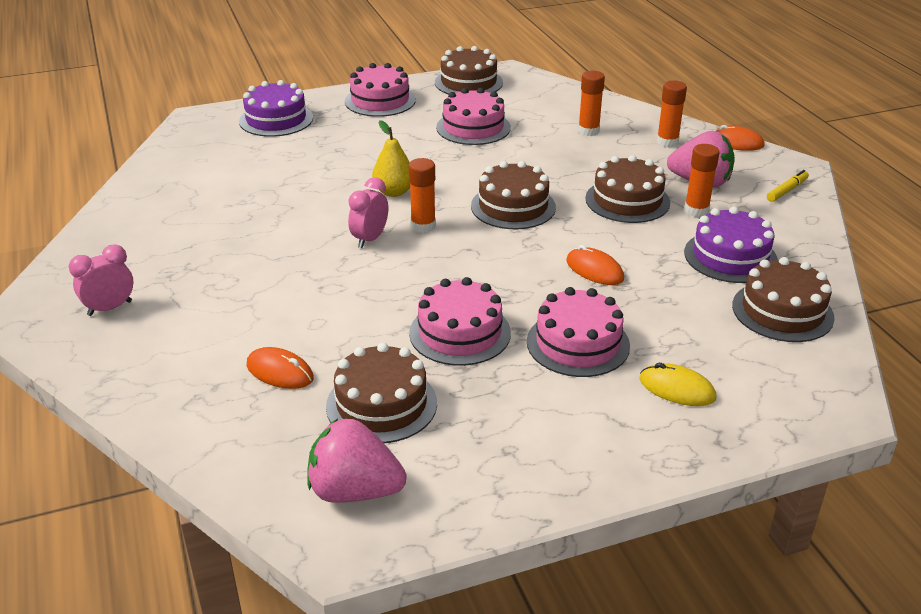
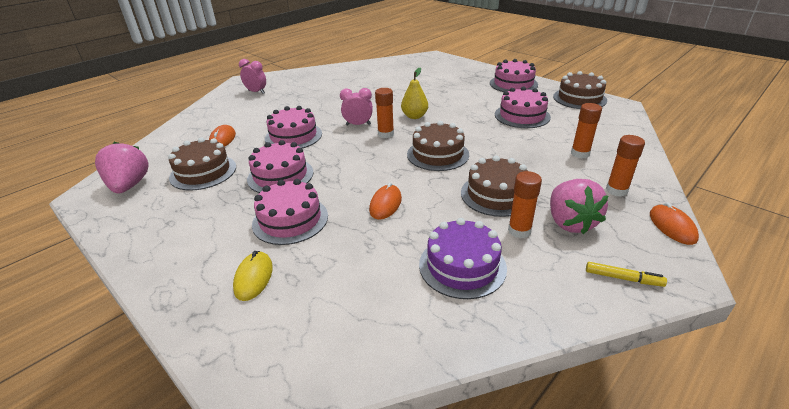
camera: 65 degrees right, 0 degrees up
(276, 119) = (454, 69): purple cake -> none
(346, 300) = (293, 136): none -> pink cake
(782, 311) = (396, 317): brown cake -> none

